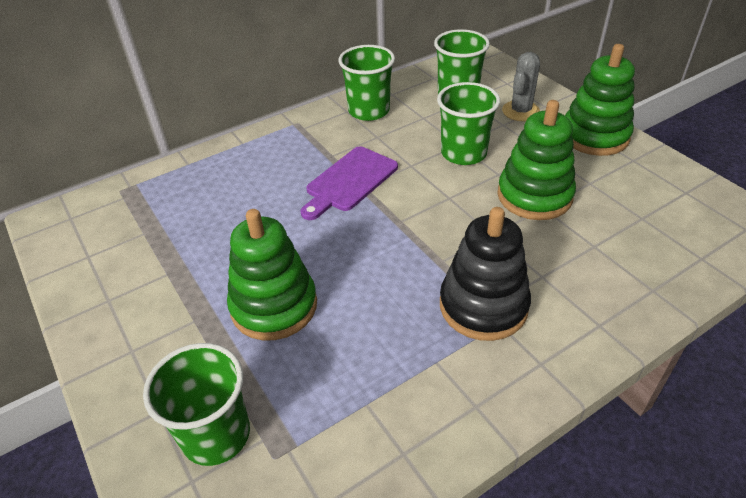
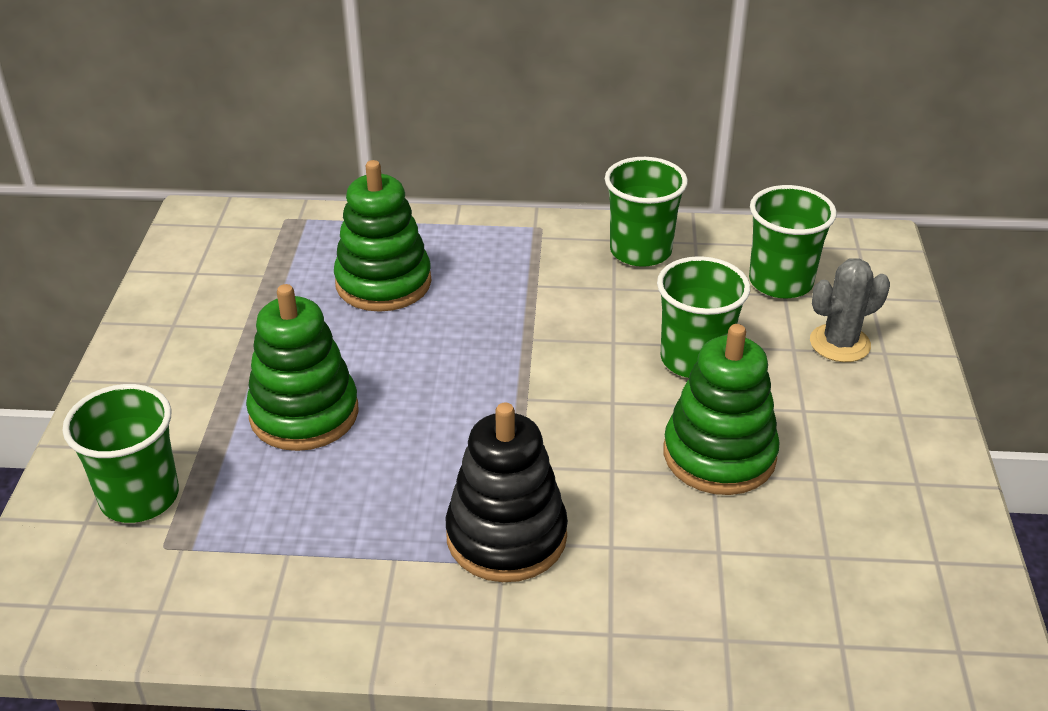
camera: 35 degrees right, 5 degrees down
(349, 181) = (521, 325): purple cutting board -> none
(594, 136) = (902, 425): green stacking toy -> green stacking toy (383, 283)

